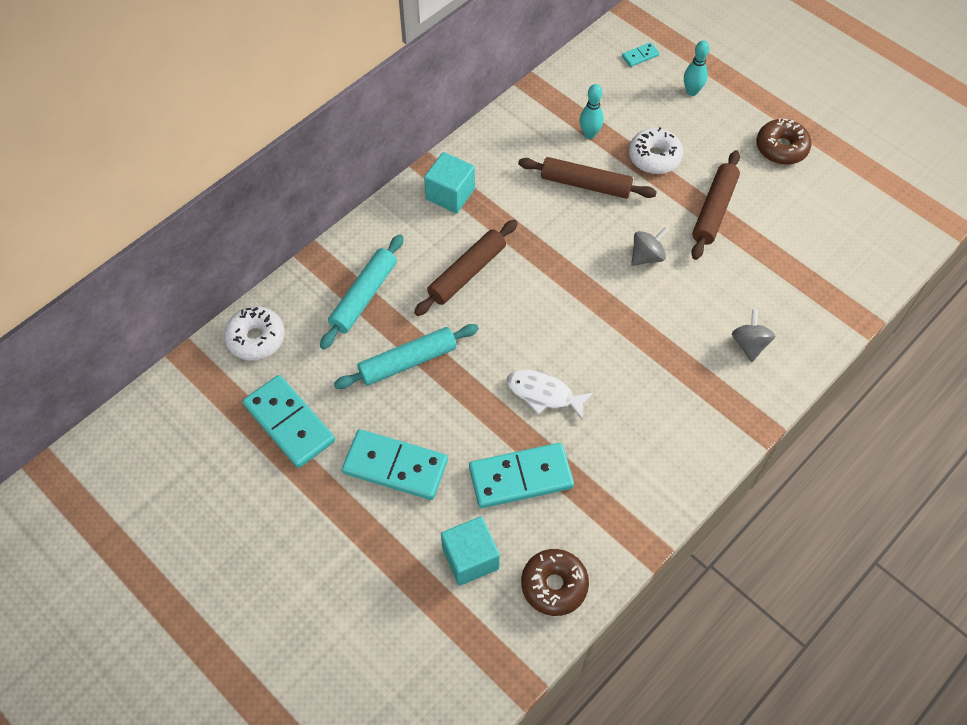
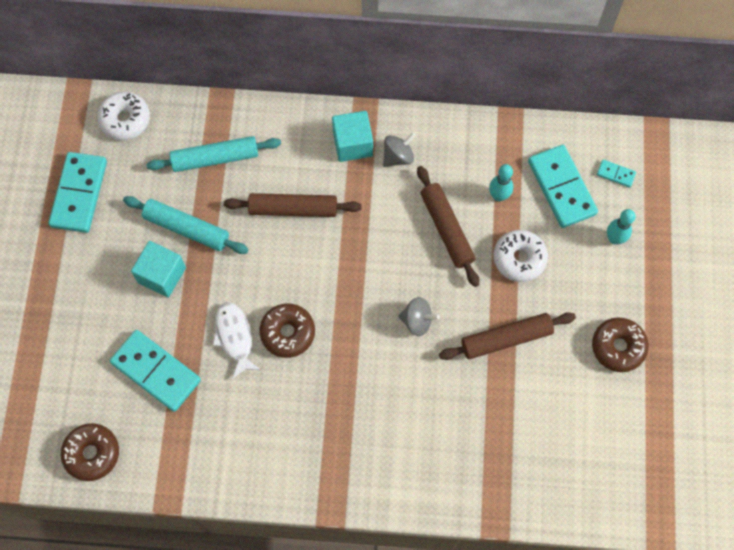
camera: 50 degrees right, 10 degrees up
(395, 467) = (100, 285): turquoise domino -> turquoise domino (561, 188)
(470, 558) = (70, 385): turquoise cube -> turquoise cube (162, 275)
(575, 352) = (287, 333): none -> brown donut
(749, 344) = (399, 450): grey spinning top -> grey spinning top (398, 156)

